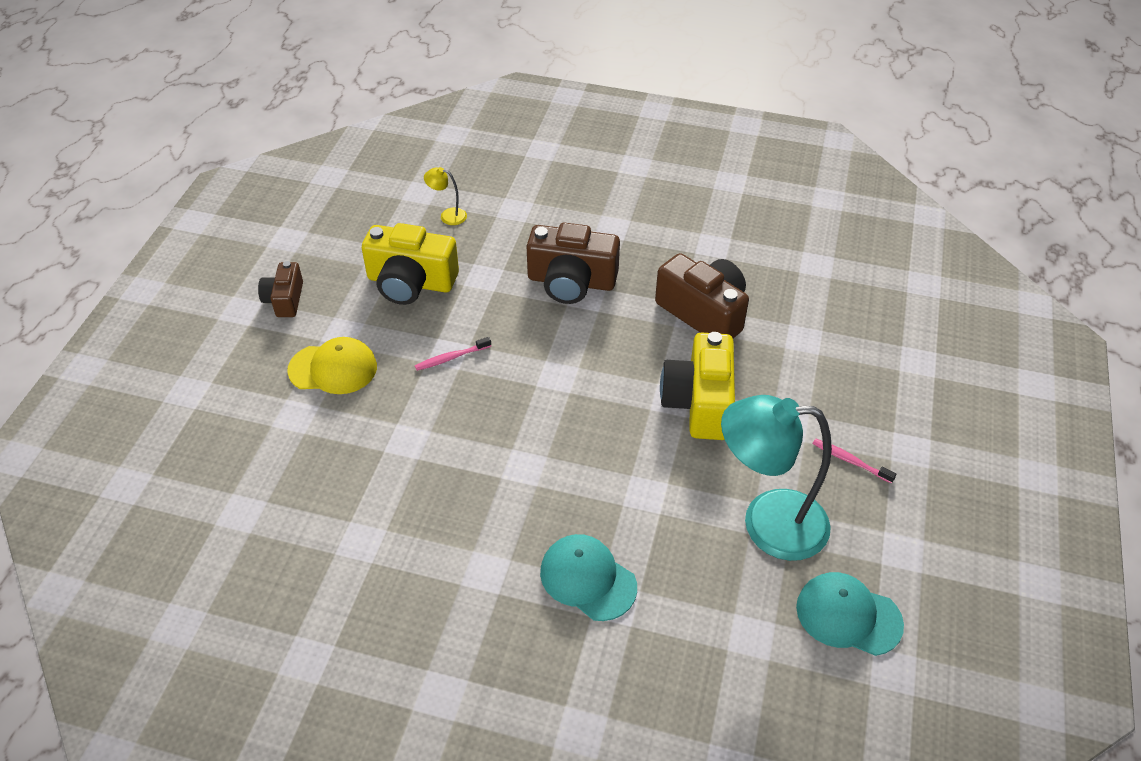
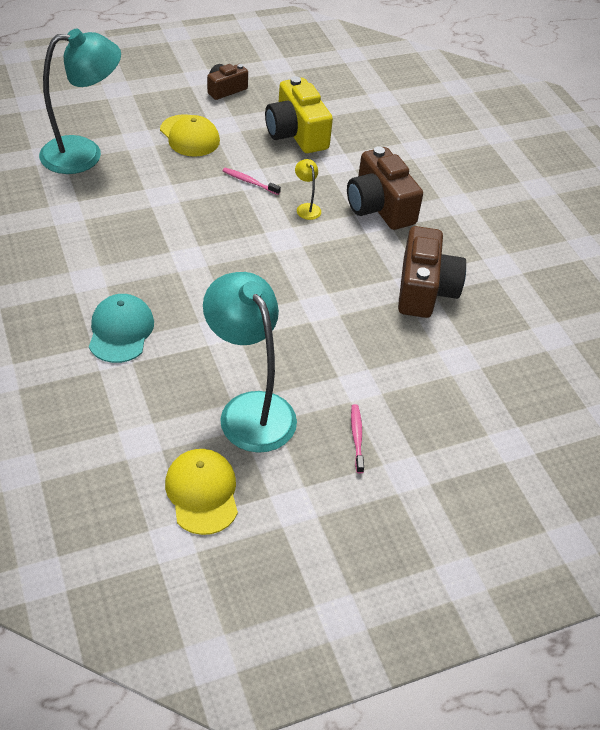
camera: 50 degrees right, 0 degrees up
(274, 477) = (84, 154): none -> turquoise lamp
(448, 215) = (376, 121): yellow lamp -> yellow lamp (306, 208)
(699, 402) = (331, 324): yellow camera -> none
(848, 615) = (202, 492): turquoise cap -> yellow cap

